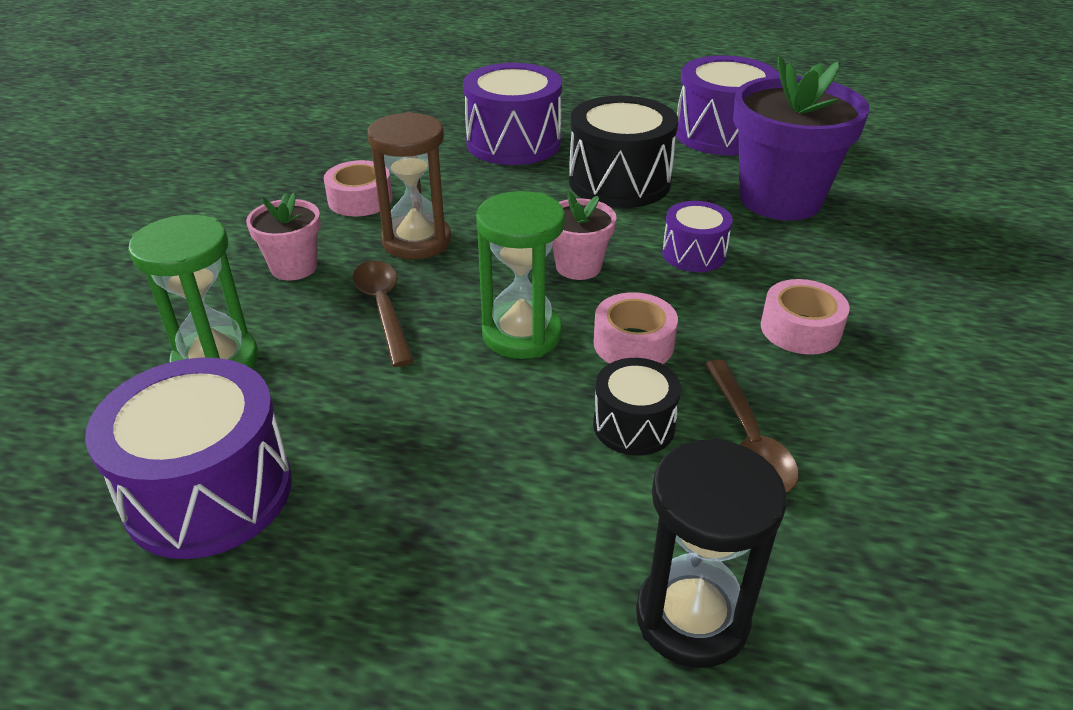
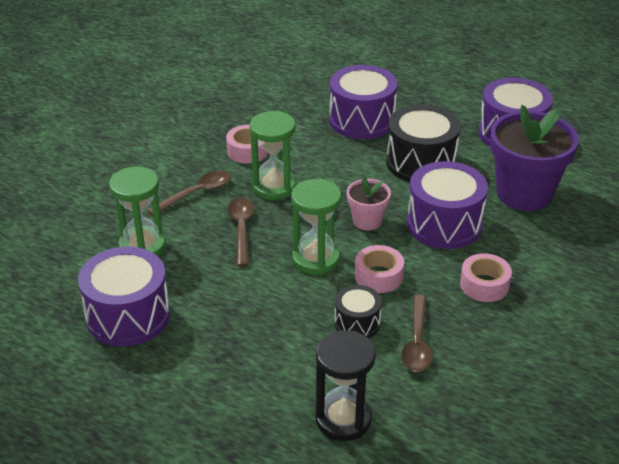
camera: 15 degrees right, 0 degrees up
(294, 267) = (196, 193): pink flower pot -> brown spoon
(416, 241) = (274, 187): brown hourglass -> green hourglass
(694, 254) = (444, 224): purple drum -> purple drum, size x1.82

